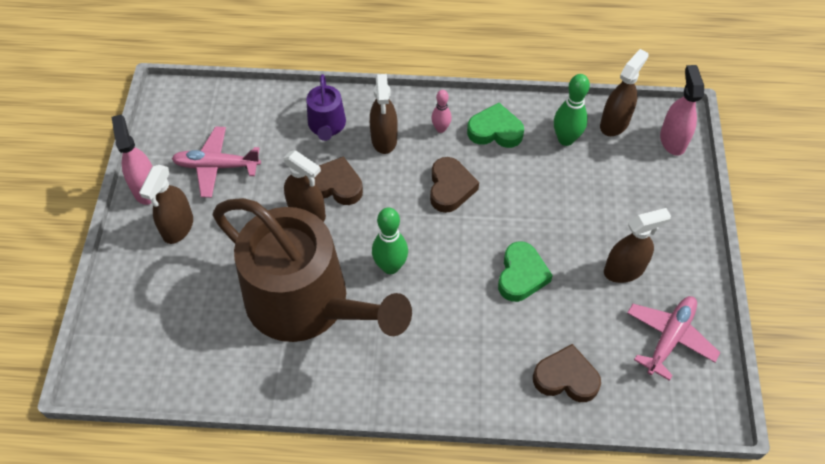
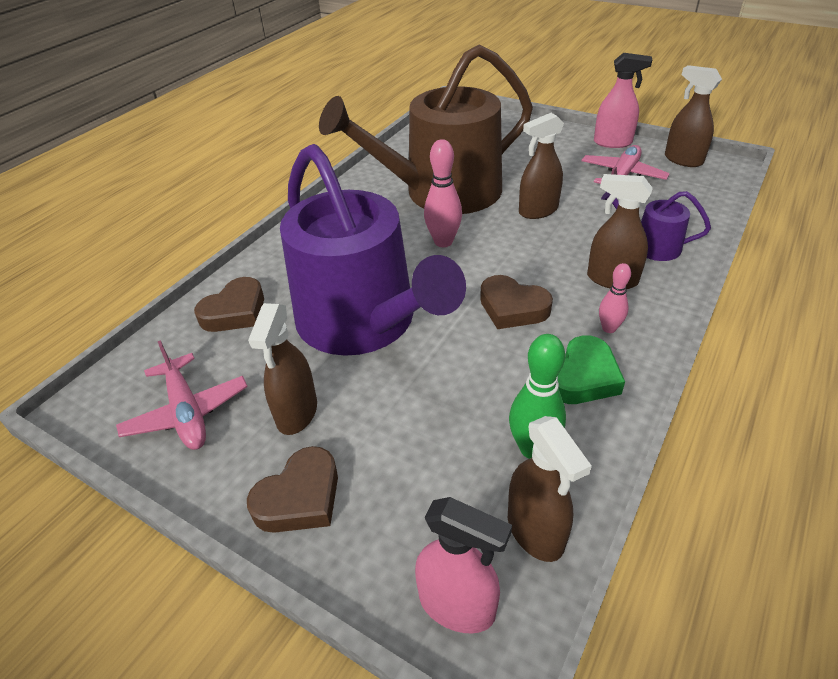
camera: 120 degrees right, 15 degrees down
(178, 227) = (562, 150): brown spray bottle -> brown spray bottle (683, 160)
(335, 185) = (562, 233): brown heart -> brown heart (300, 498)
(390, 266) = (443, 242): green bowling pin -> pink bowling pin
(521, 275) = (364, 323): green heart -> purple watering can

